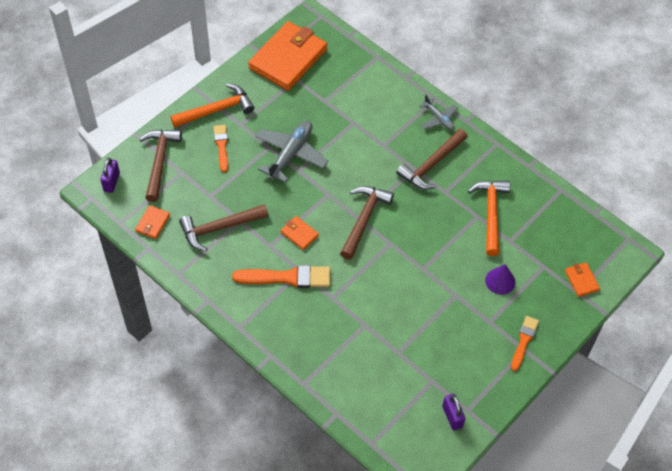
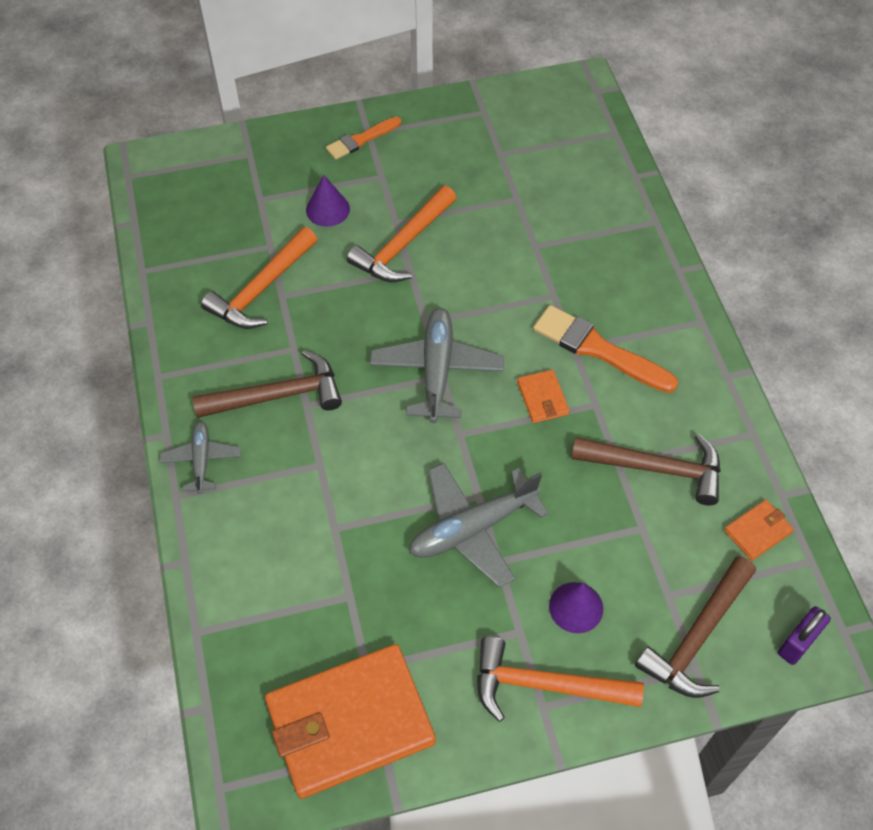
camera: 145 degrees left, 0 degrees up
(221, 146) = (576, 607): orange brush -> purple cone
(364, 219) = (436, 370): brown hammer -> grey plane
(439, 282) = (403, 245): none -> orange hammer
(452, 417) = (506, 114): purple padlock -> none
(581, 280) = (232, 163): orange wallet -> none

